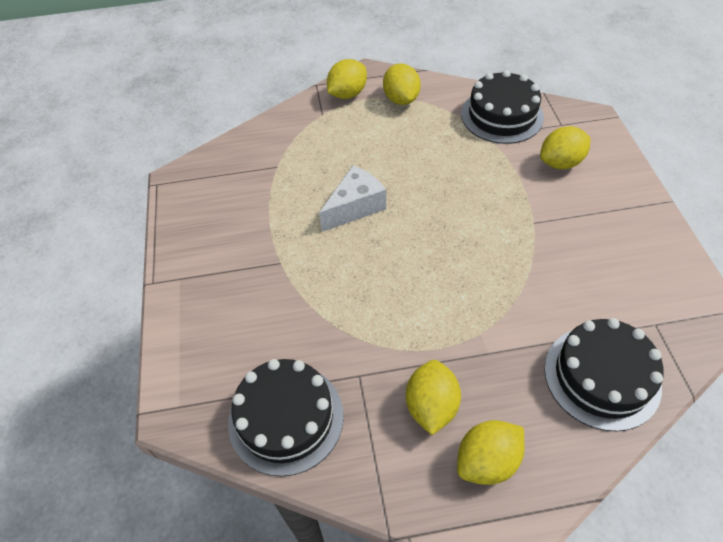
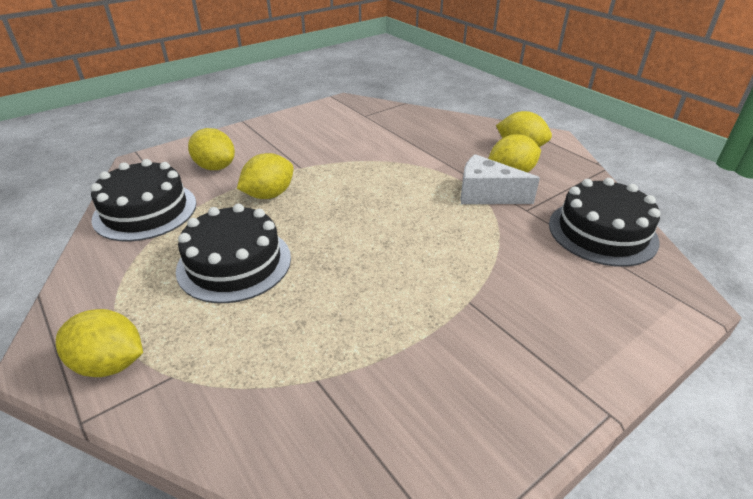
camera: 120 degrees left, 15 degrees down
(355, 207) = (348, 272): white cheese -> white cheese (486, 195)
(401, 99) = (119, 298): yellow lemon -> yellow lemon (269, 195)
(602, 377) = (421, 125): black cake -> black cake (234, 263)

